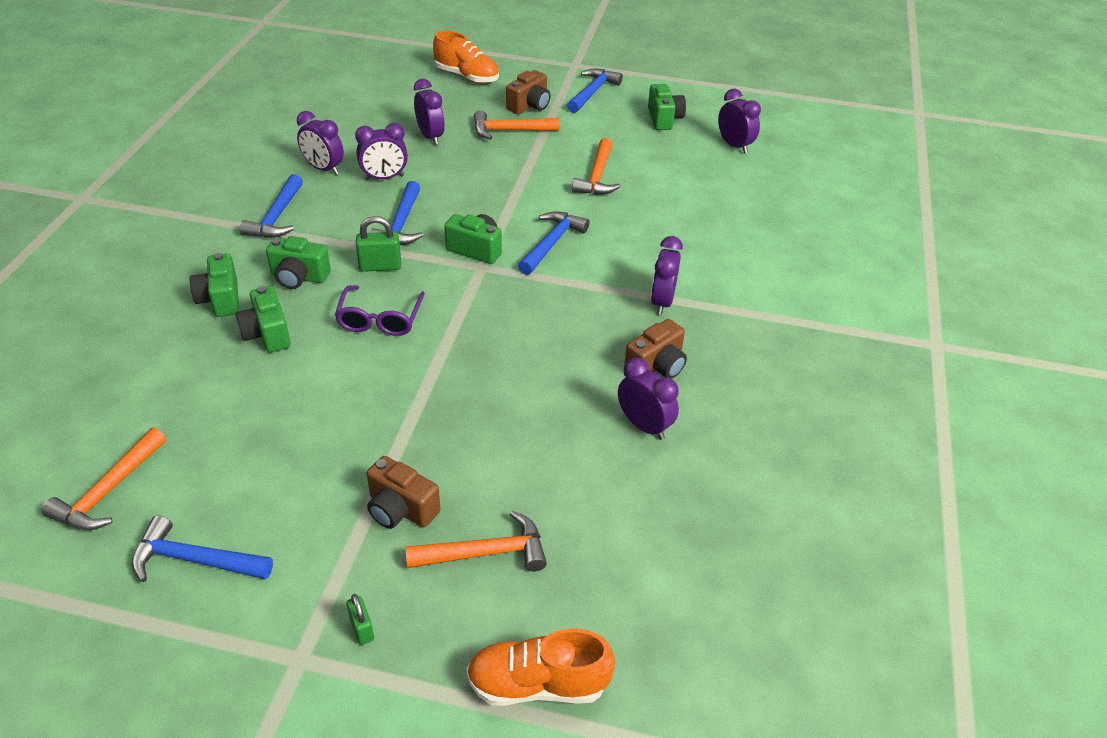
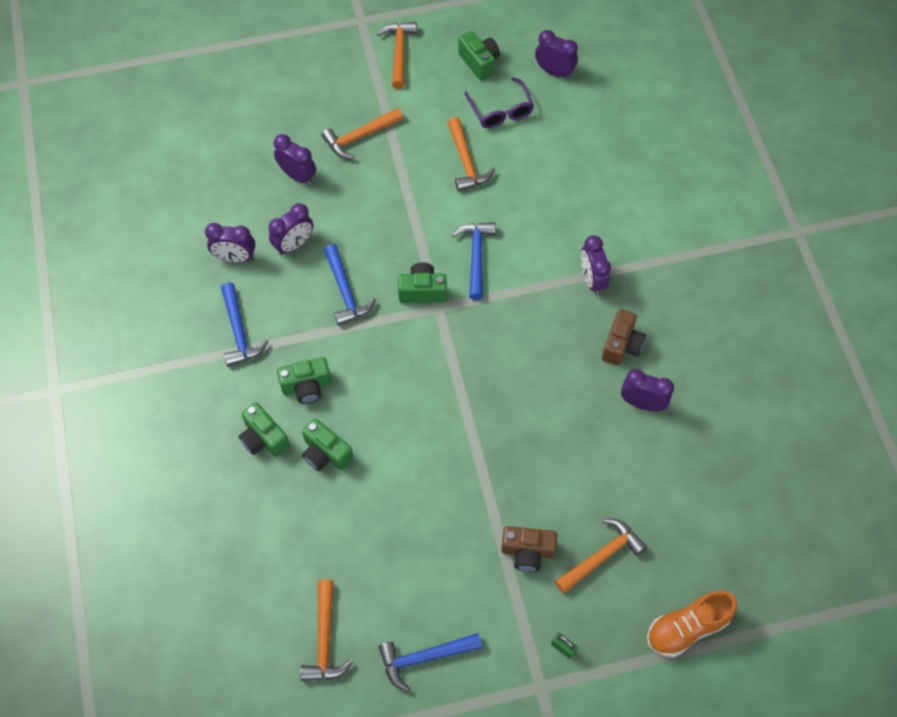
camera: 25 degrees left, 20 degrees up
(380, 266) = (361, 345): green padlock -> none
(380, 319) = (399, 398): purple glasses -> purple glasses (501, 110)
(467, 76) = (275, 80): orange shoe -> none
(529, 106) = (356, 96): brown camera -> none
(592, 92) = (399, 53): blue hammer -> orange hammer

